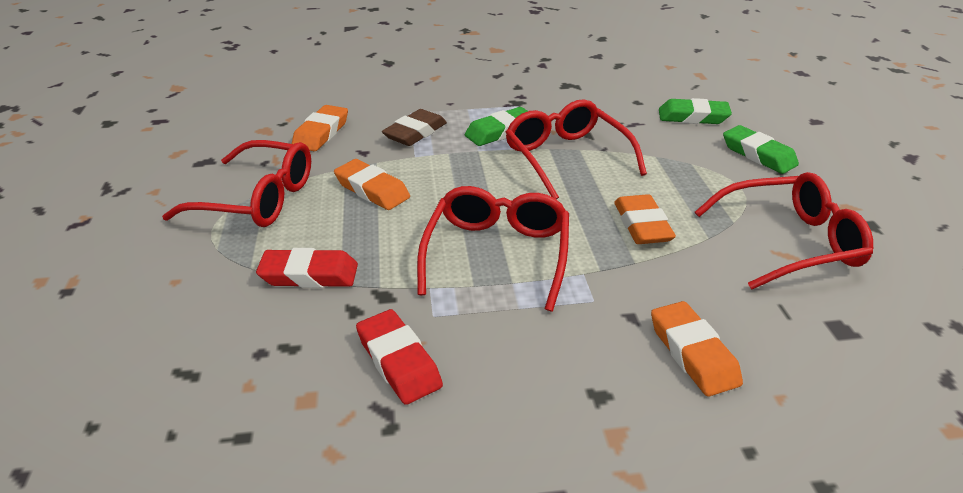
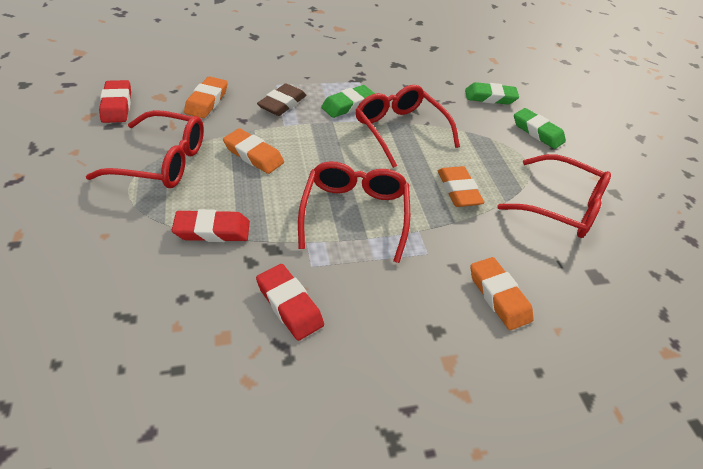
camera: 10 degrees left, 10 degrees up
(212, 141) = (117, 105): none -> red eraser
(789, 242) = (560, 206): red glasses -> red glasses turned 45 degrees clockwise

